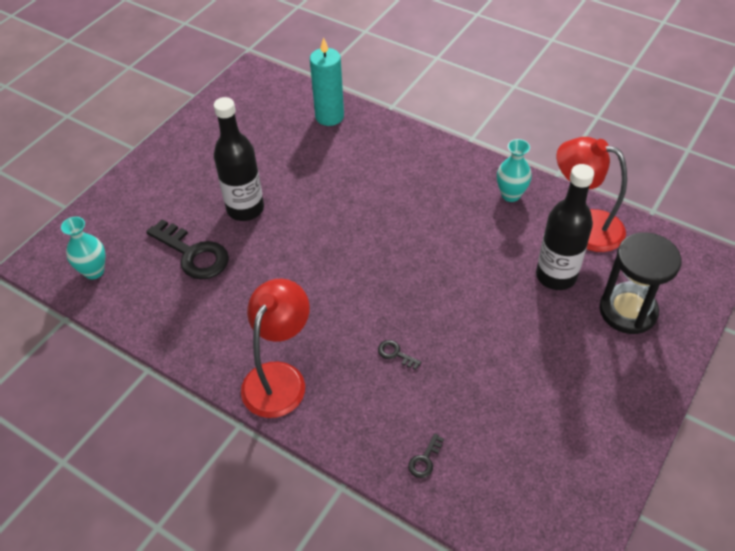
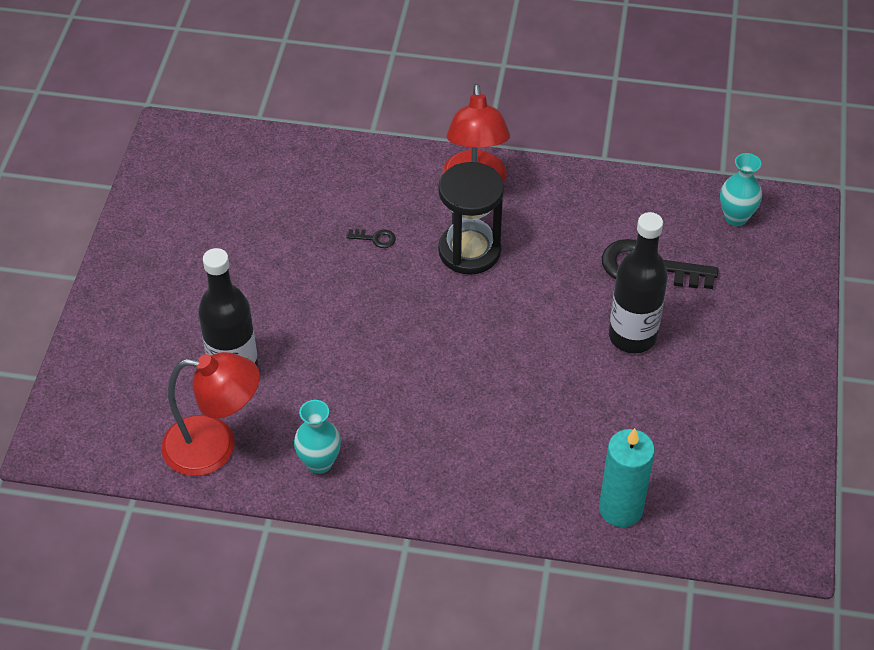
camera: 155 degrees right, 0 degrees up
(424, 460) = (309, 165): black key -> none
(628, 311) = (146, 357): black hourglass -> black hourglass (469, 251)

